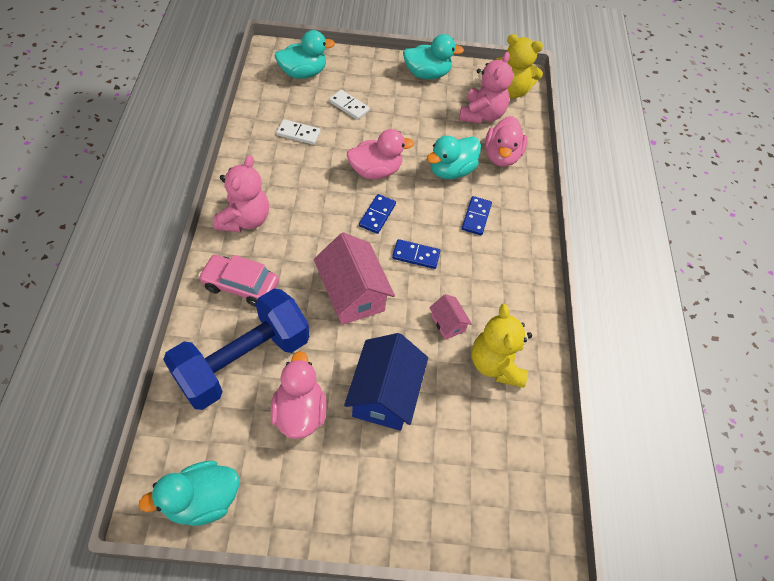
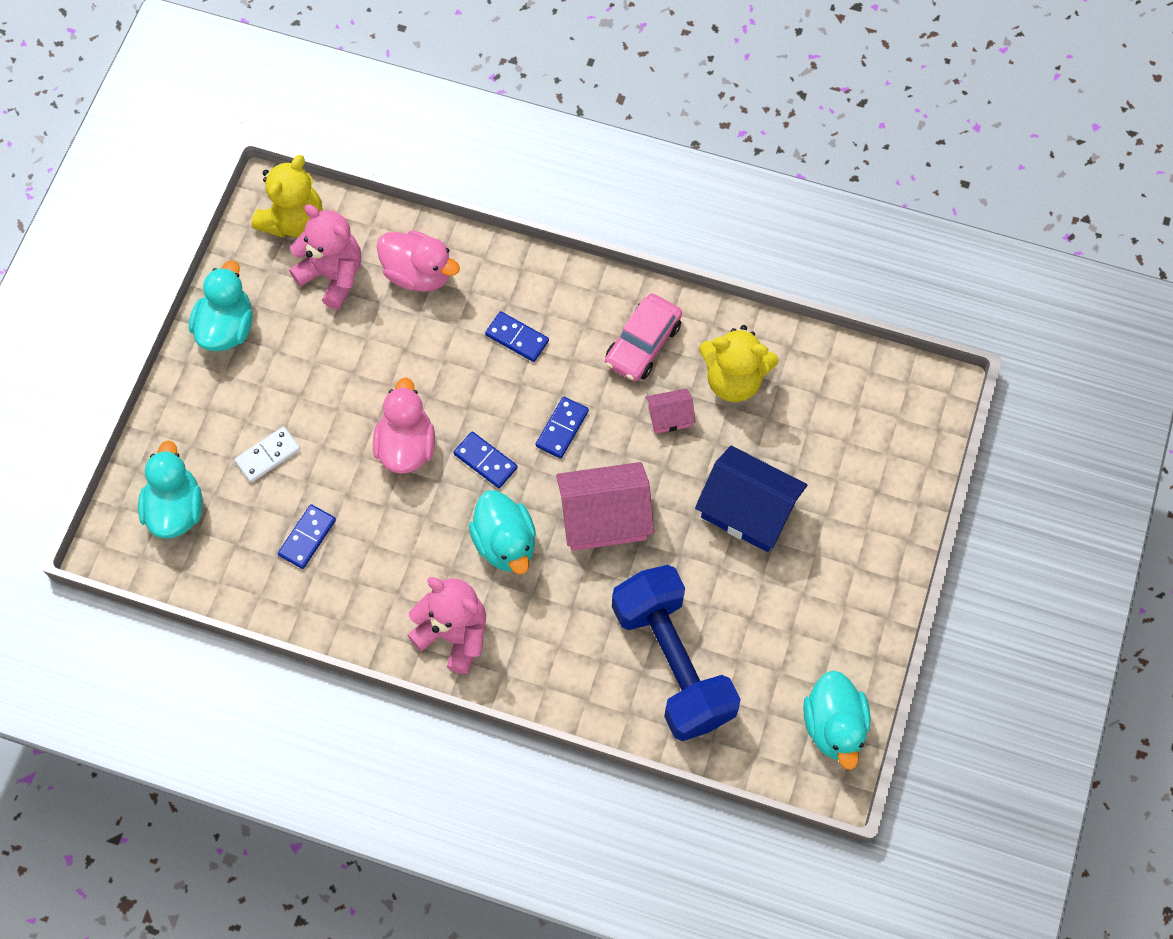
camera: 70 degrees left, 10 degrees up
(240, 285) = (562, 653): pink car -> pink car (643, 344)
(298, 133) = (307, 537): white domino -> blue domino
(300, 412) = (751, 608): pink duck -> none
(451, 170) = (429, 347): turquoise duck -> turquoise duck (505, 543)

